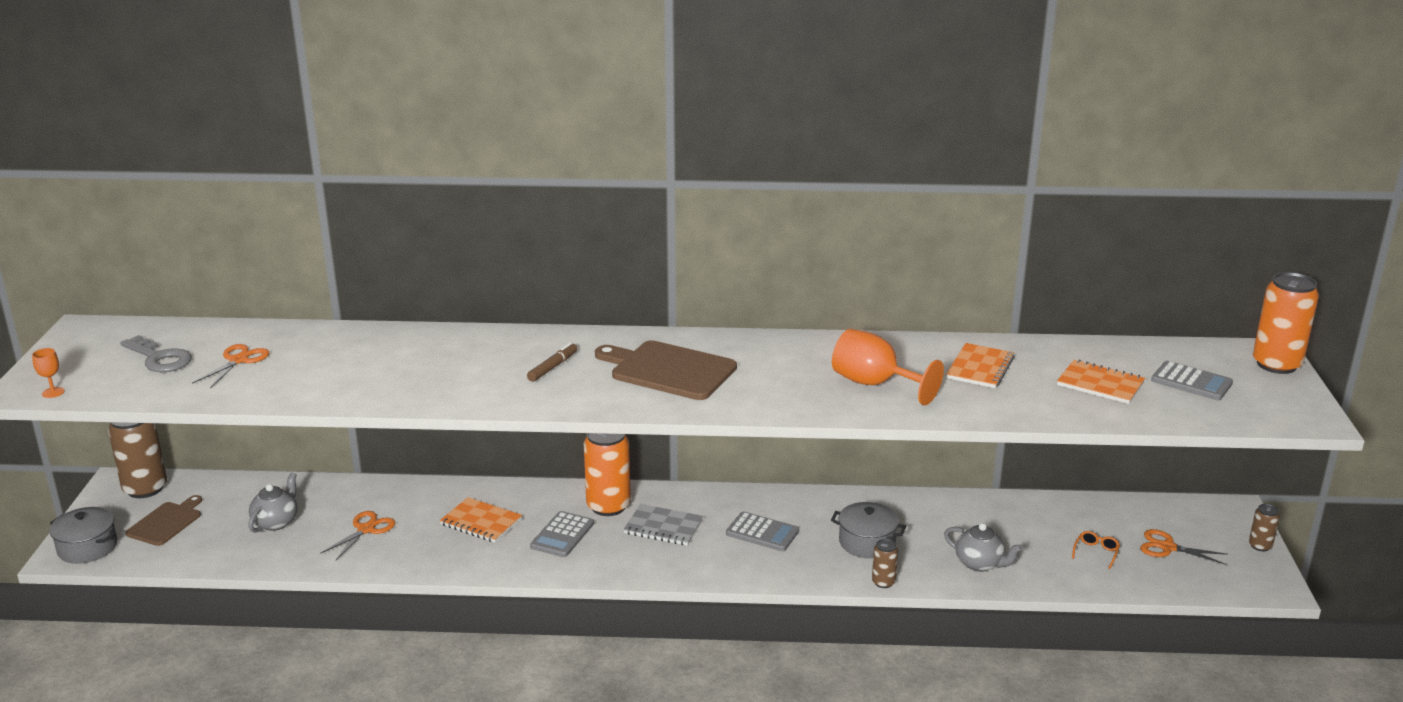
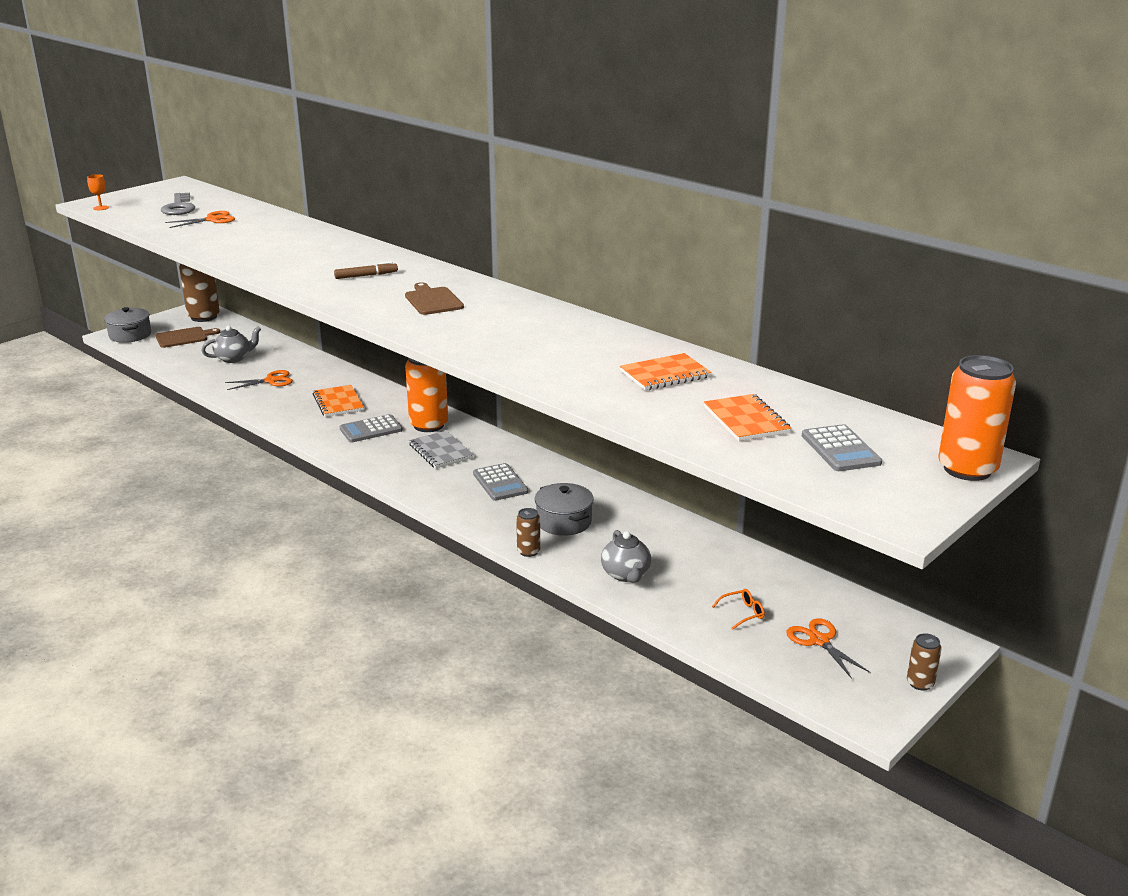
camera: 40 degrees right, 0 degrees up
(669, 370) = (432, 300): brown cutting board -> brown cutting board, size x0.62
(874, 384) = (556, 355): orange goblet -> none

